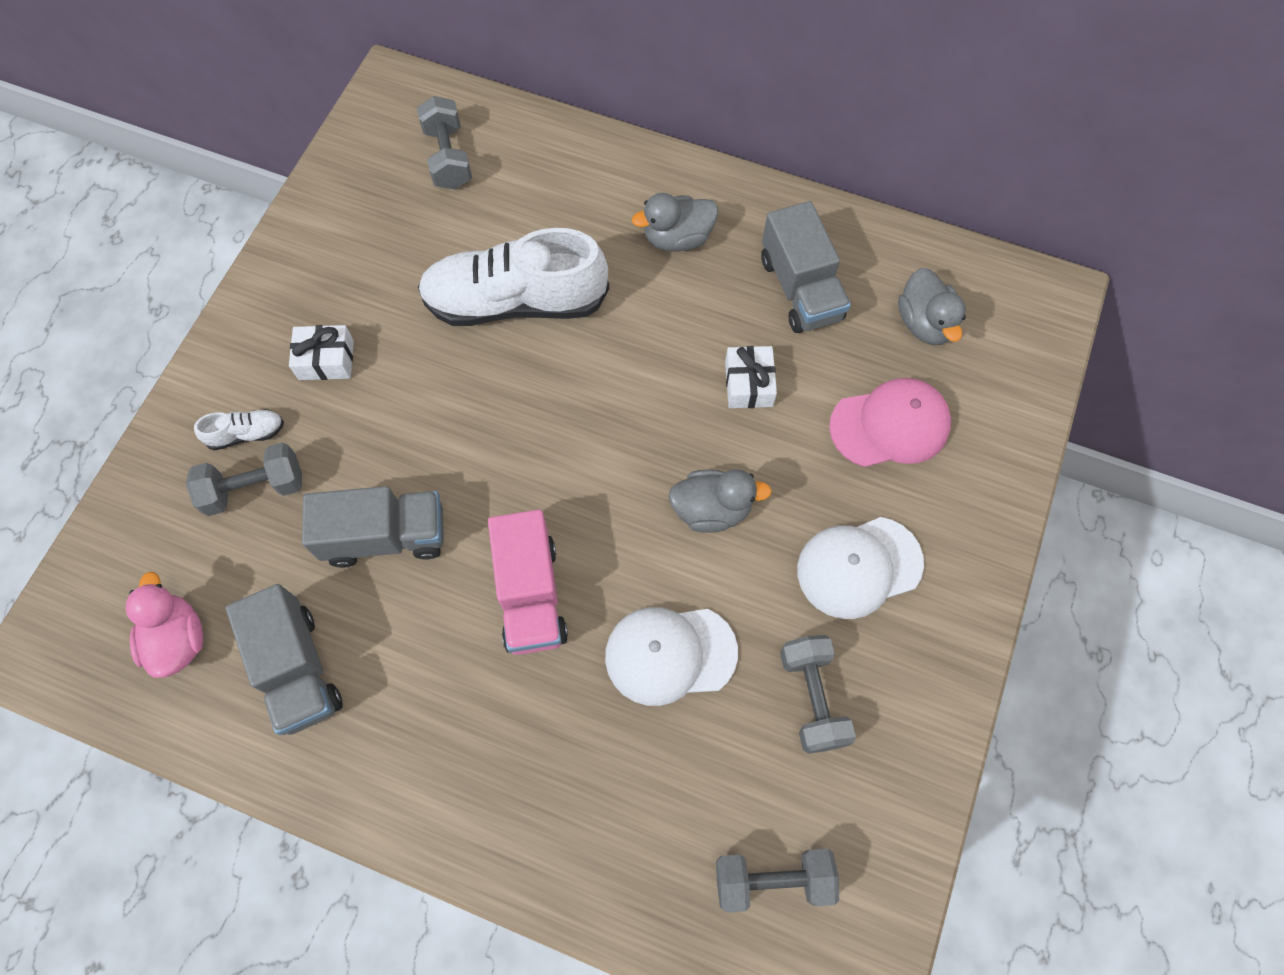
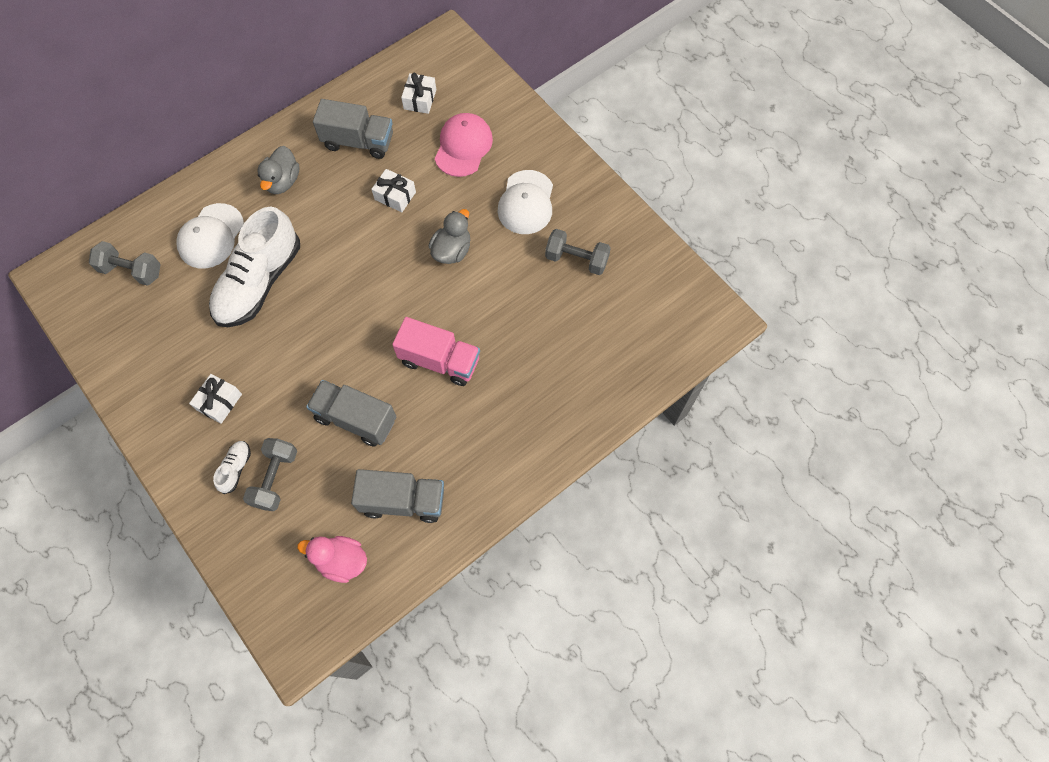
camera: 60 degrees left, 0 degrees up
(386, 536) = (356, 419): grey truck -> grey truck turned 90 degrees counterclockwise
(670, 654) = (515, 310): white cap -> white cap (211, 236)
(772, 879) = (649, 324): grey dumbbell -> none
(924, 323) = (420, 99): grey duck -> white gift

